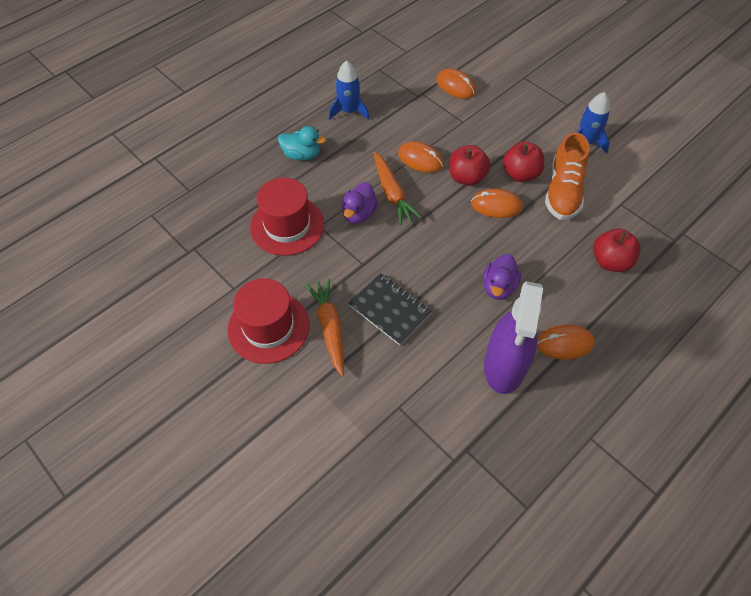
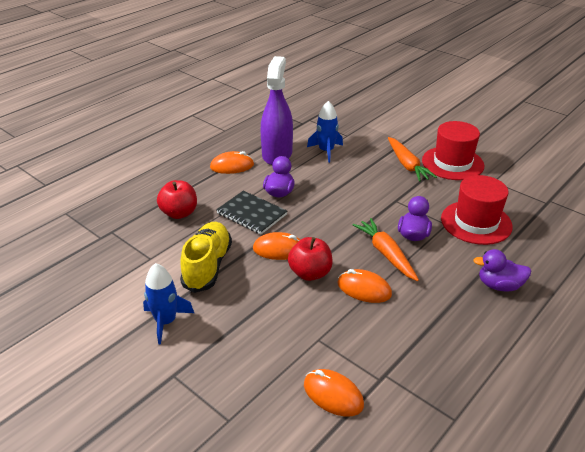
camera: 175 degrees right, 20 degrees down
(302, 155) = (499, 285): turquoise duck -> purple duck
(349, 111) = (470, 343): blue rocket -> blue rocket (326, 151)
(389, 310) = (365, 176): black notebook -> black notebook (251, 214)
(520, 174) = (251, 280): red apple -> none
(563, 191) = (207, 266): orange shoe -> yellow shoe

